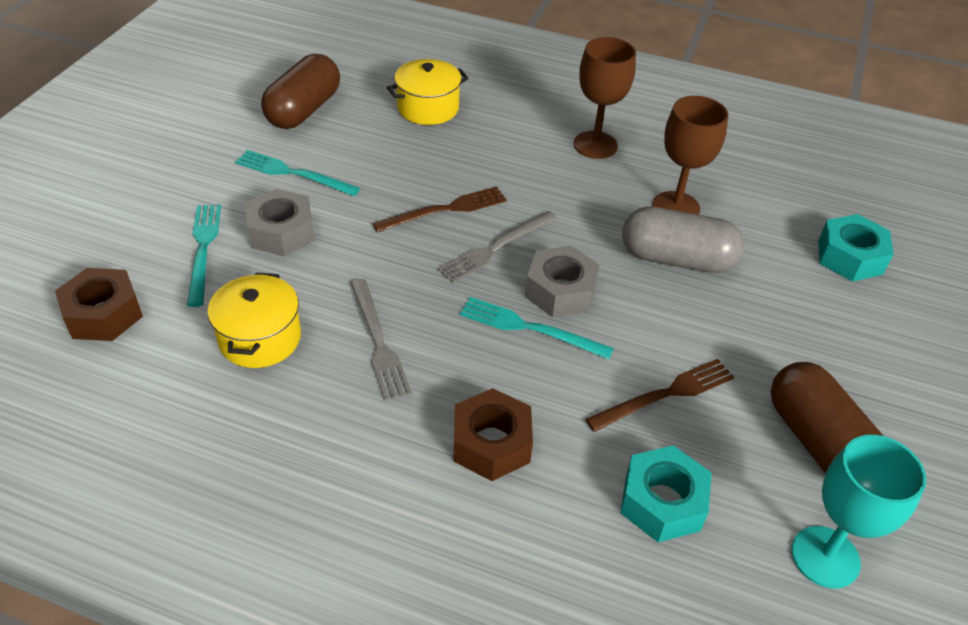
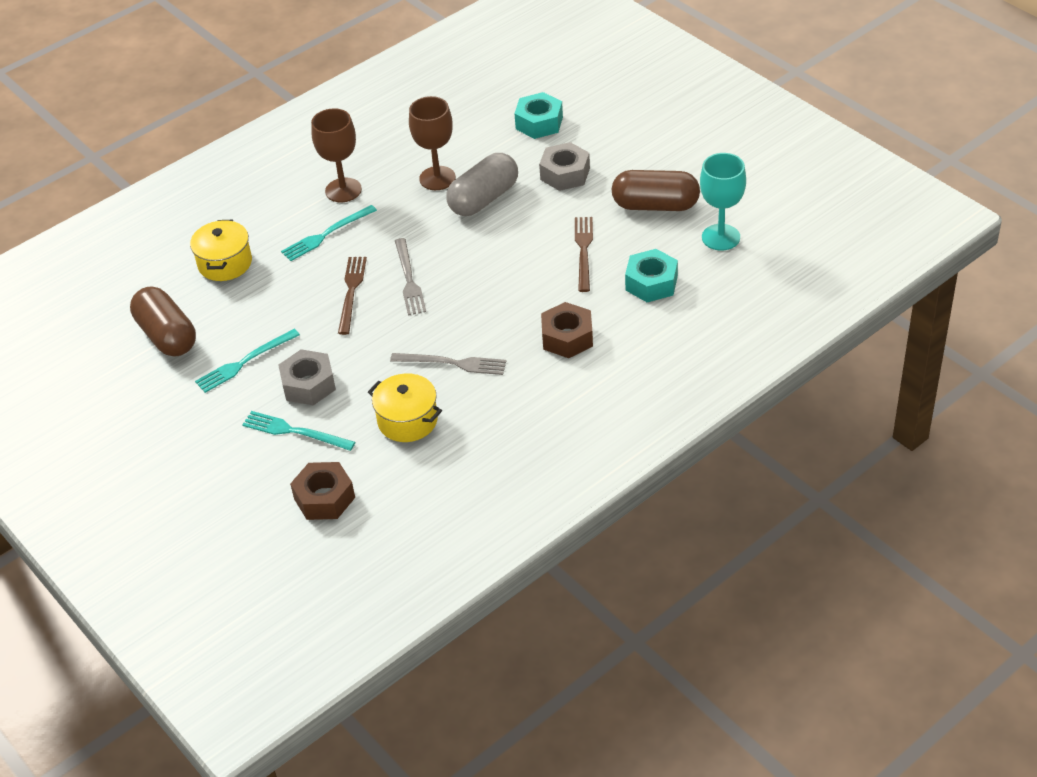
camera: 55 degrees left, 0 degrees up
(529, 328) = (492, 289): turquoise fork -> turquoise fork (326, 234)
(560, 291) = (471, 263): grey nut -> grey nut (565, 174)

